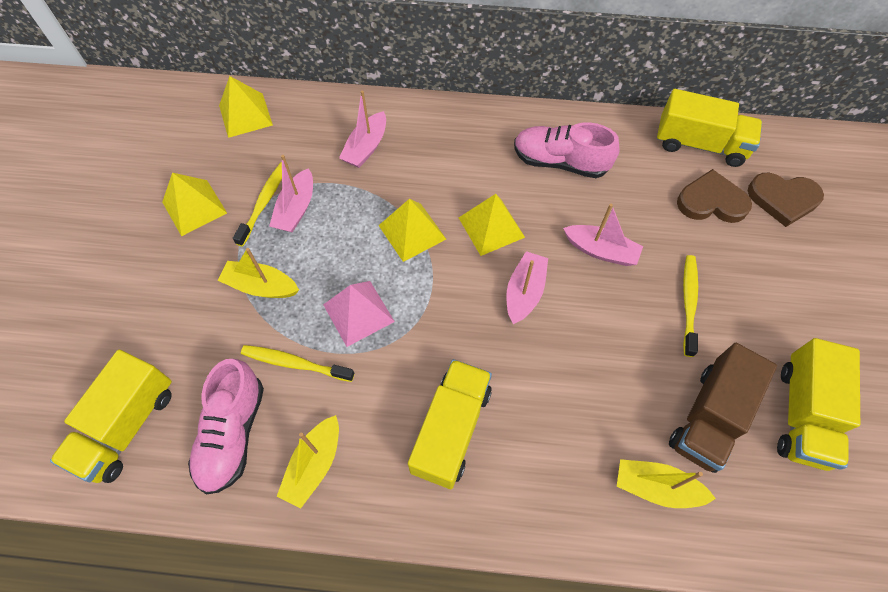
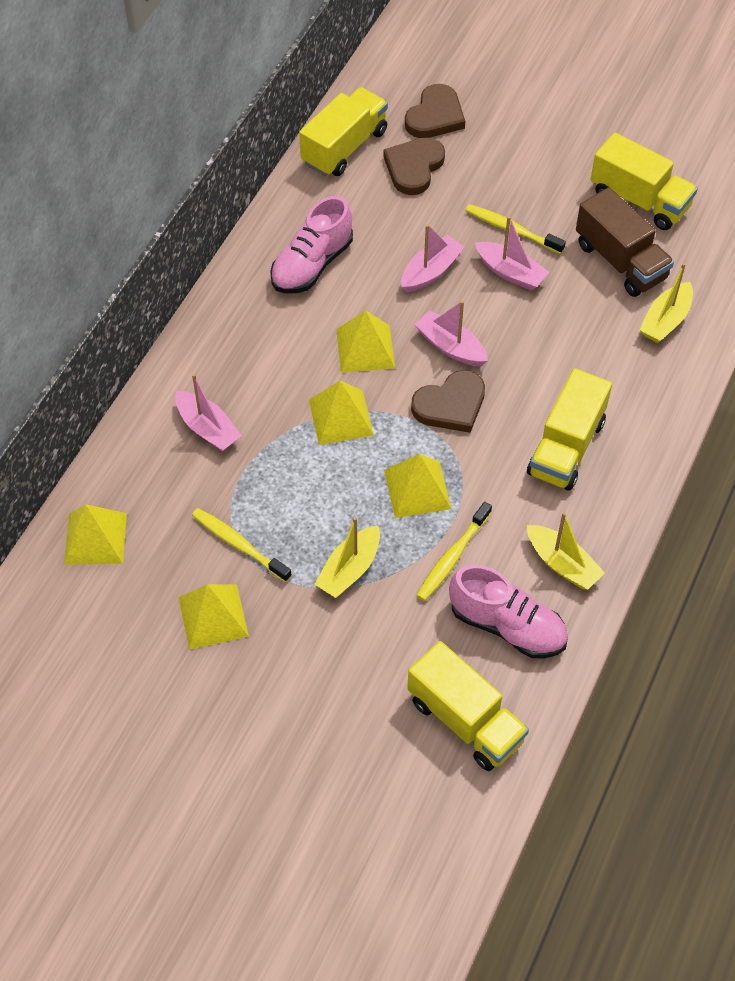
camera: 70 degrees left, 5 degrees down
(296, 209) = (262, 515): pink boat -> pink boat (510, 272)
(358, 313) = (417, 489): pink pyramid -> yellow pyramid
(451, 429) = (566, 447): yellow truck -> yellow truck turned 105 degrees counterclockwise
(459, 312) = (450, 405): none -> brown heart

